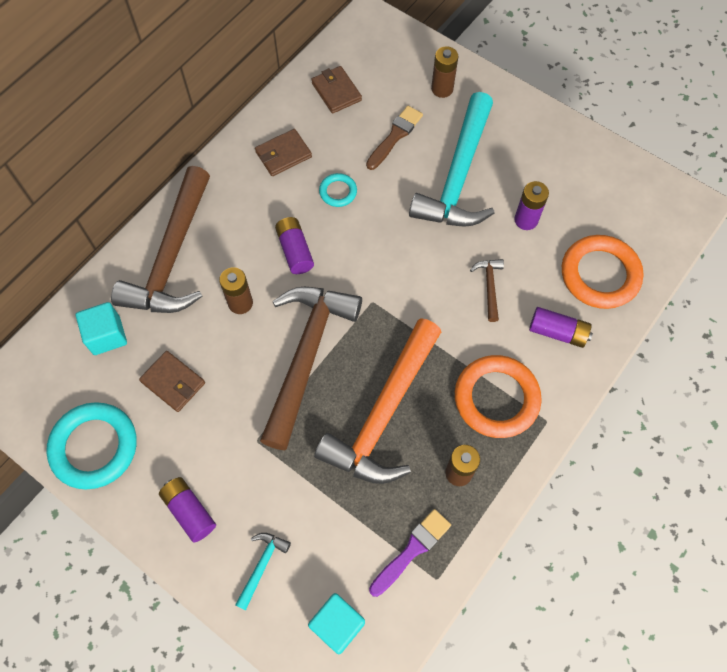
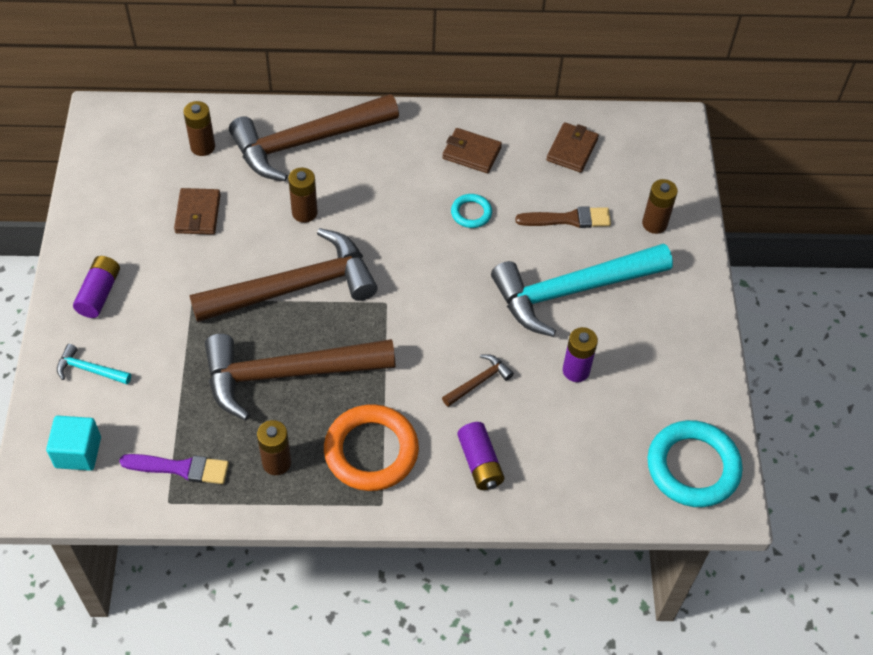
camera: 50 degrees right, 10 degrees down
(94, 447) = (105, 200): turquoise ring -> turquoise ring (693, 467)
(107, 335) = (203, 147): turquoise cube -> brown battery
(262, 566) = (89, 370): turquoise hammer -> turquoise hammer turned 150 degrees counterclockwise
(295, 251) = (386, 219): purple battery -> none
(384, 413) = (287, 374): orange hammer -> brown hammer
(600, 275) = (572, 464): orange ring -> none

